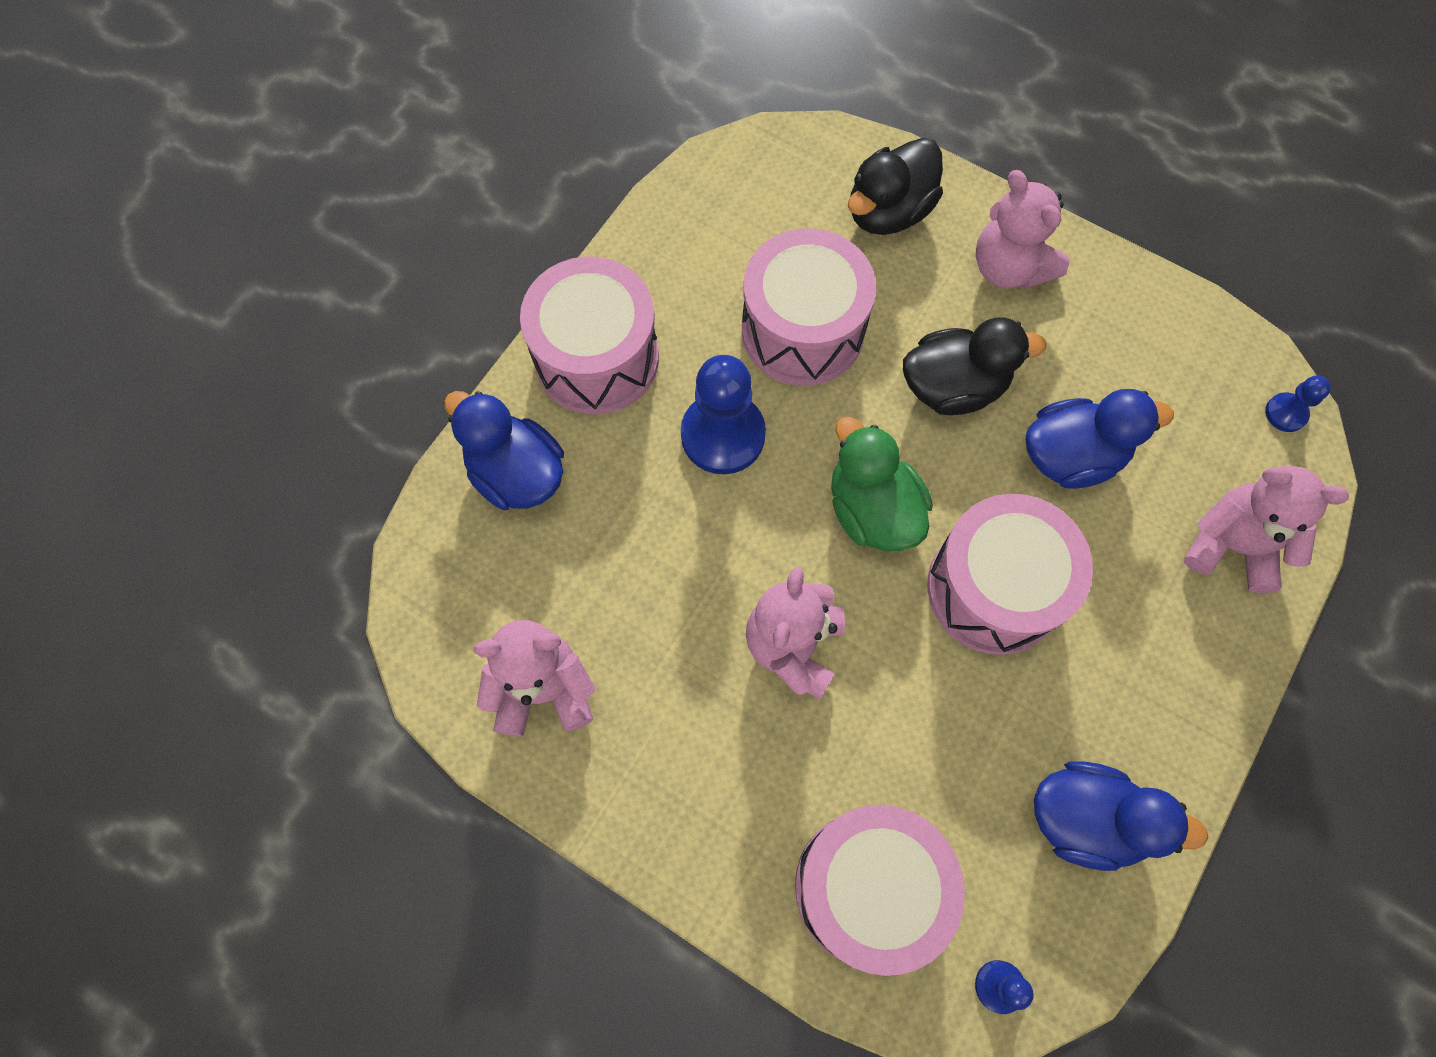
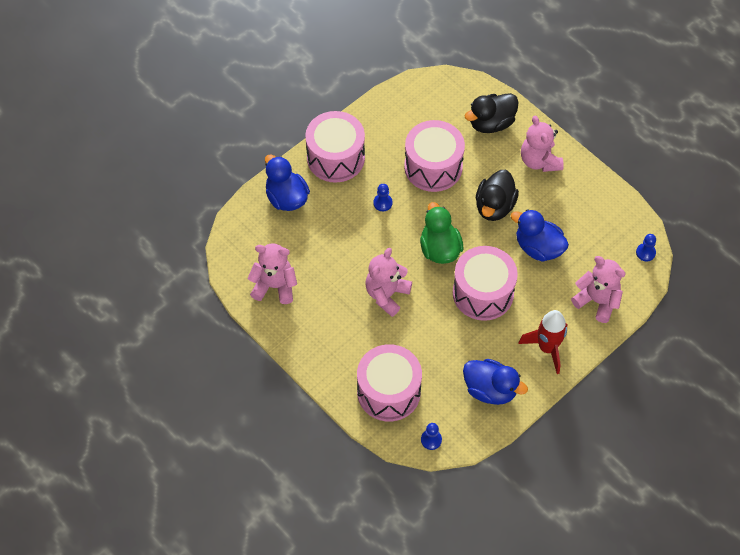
camera: 15 degrees right, 10 degrees down
(723, 435) = (382, 203): blue pawn -> blue pawn, size x0.49
(953, 387) = (494, 206): black duck -> black duck turned 105 degrees clockwise
(1071, 456) = (538, 248): blue duck -> blue duck turned 150 degrees counterclockwise
(1170, 683) = (547, 348): none -> red rocket

